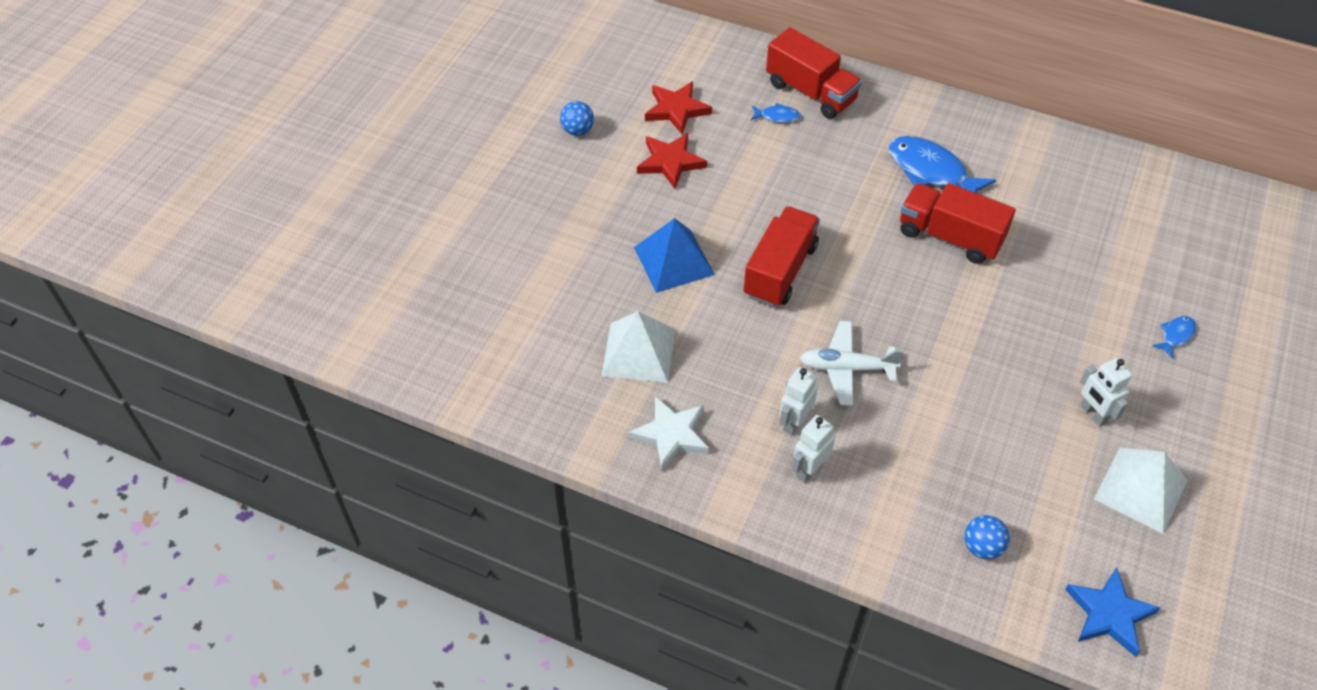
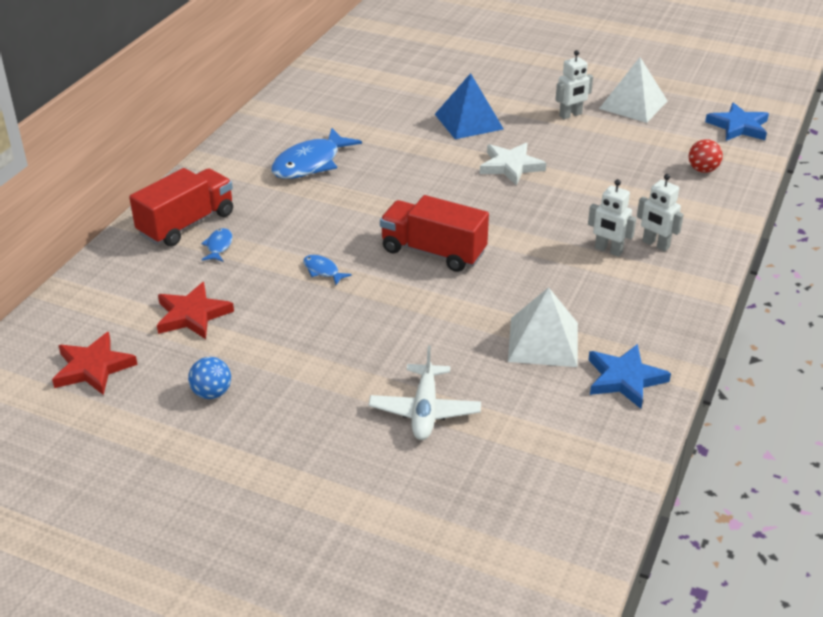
camera: 90 degrees left, 15 degrees down
(582, 412) = (624, 379): none -> blue star
(670, 162) = (276, 320): red star -> red star (93, 367)
(671, 435) = (638, 320): white star -> white star (511, 166)
(673, 261) = (421, 318): blue pyramid -> blue pyramid (469, 121)
(847, 368) = (545, 220): white plane -> white plane (424, 410)
(949, 237) = (391, 160): red truck -> none
(982, 547) = (702, 170): blue ball -> red ball
(1176, 335) = (492, 76): blue fish -> blue fish (322, 271)

